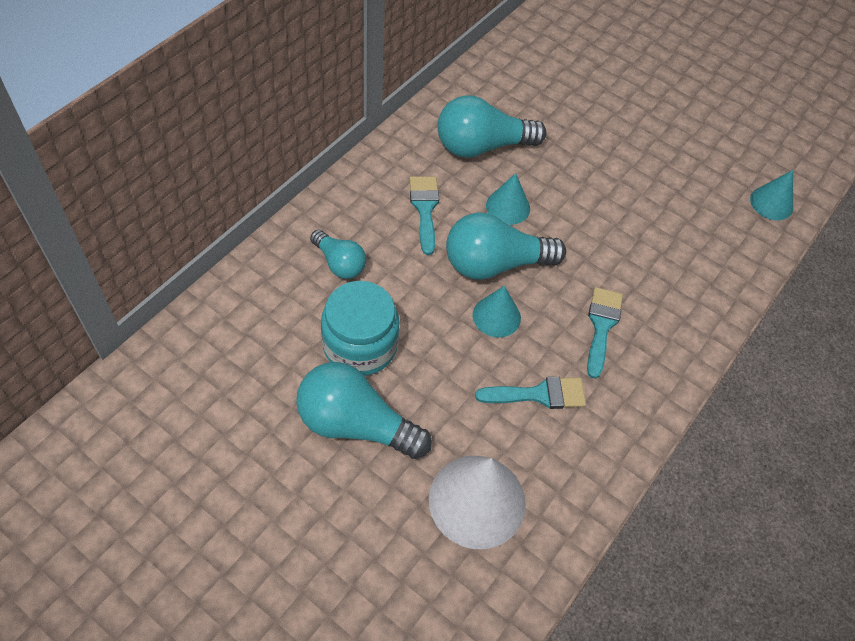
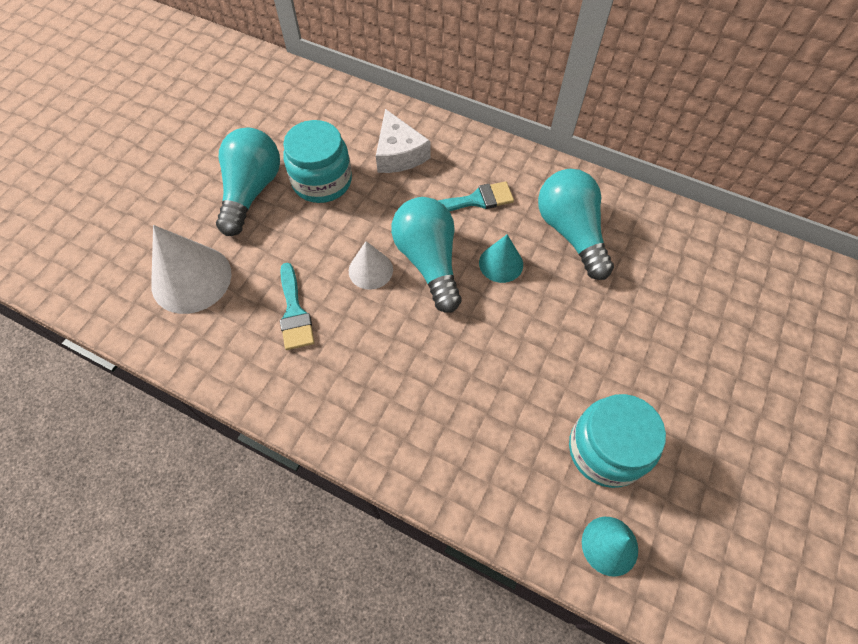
camera: 85 degrees right, 5 degrees up
(339, 263) = (399, 154): turquoise light bulb -> white cheese
(496, 316) = (370, 270): turquoise cone -> white cone
(601, 326) = (378, 358): turquoise brush -> none
(697, 183) = (606, 449): none -> turquoise jar

